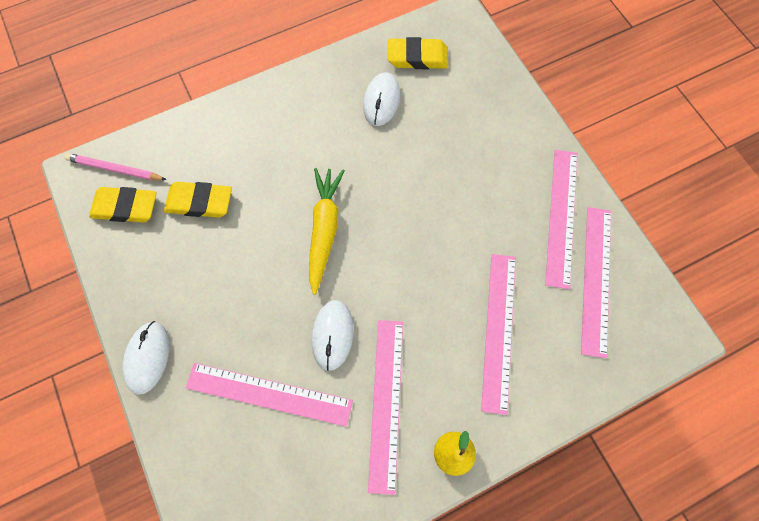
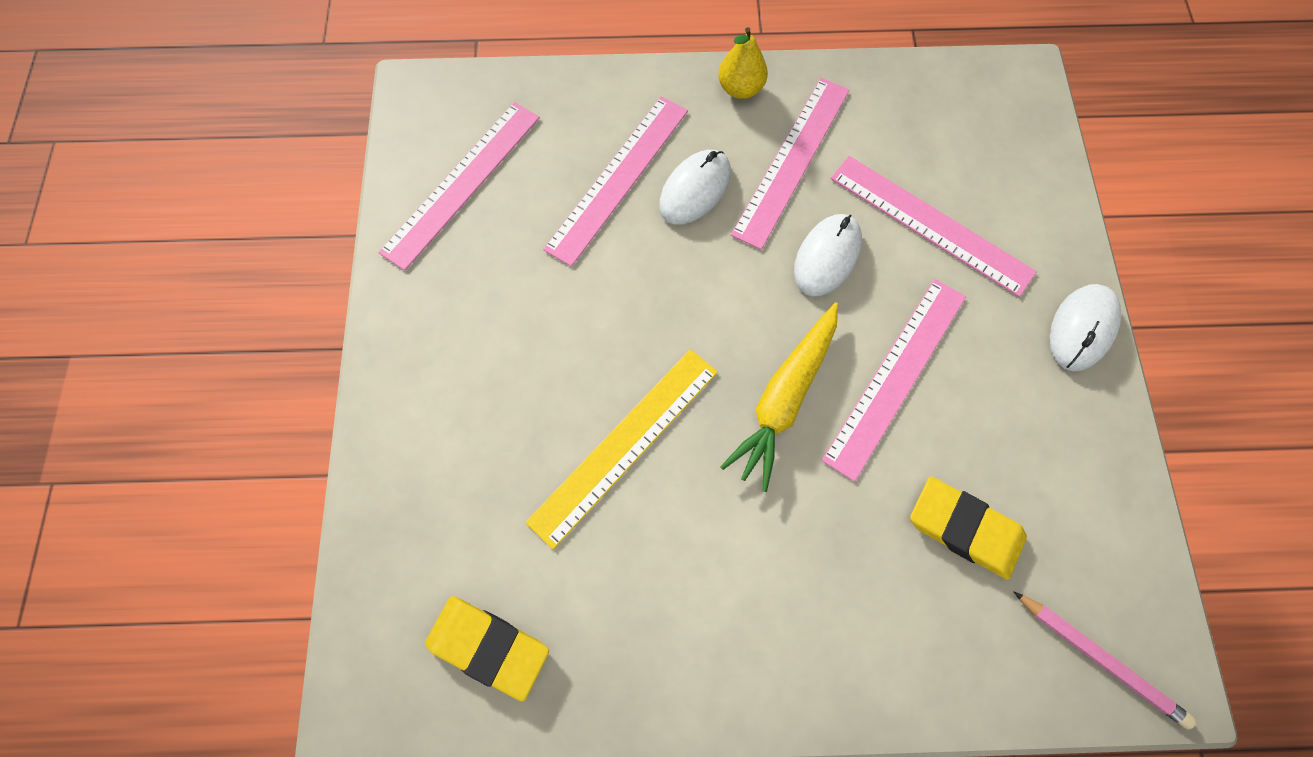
camera: 155 degrees left, 0 degrees up
(125, 207) = (1089, 574): yellow eraser -> none
(381, 101) = (597, 583): white mouse -> white mouse (695, 190)
(402, 167) = (624, 445): none -> yellow ruler
(561, 216) = (447, 274): pink ruler -> pink ruler (895, 376)

